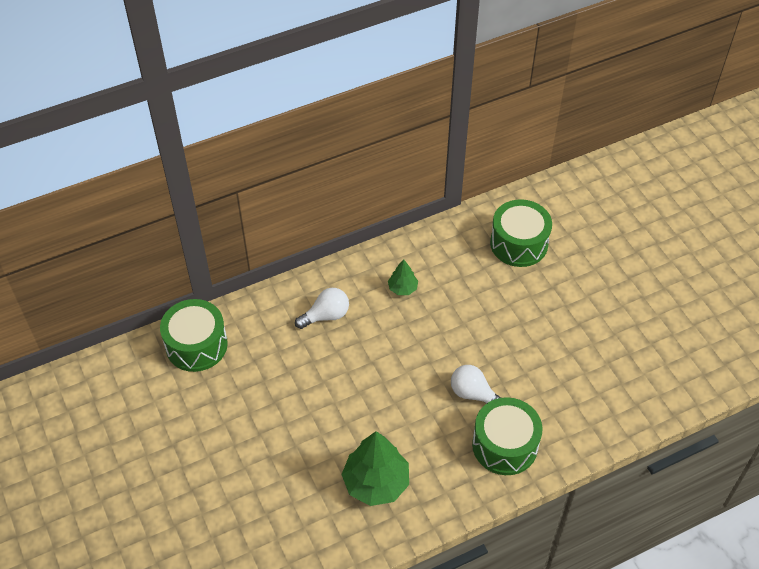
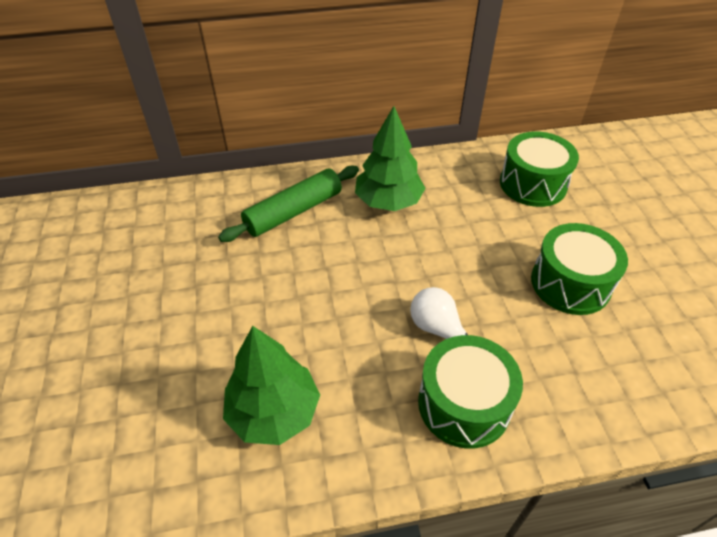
camera: 15 degrees right, 5 degrees down
(196, 345) = (143, 212): green drum -> green drum (570, 283)
(326, 316) = (293, 211): white light bulb -> green rolling pin
(402, 288) = (388, 202): green tree -> green tree, size x1.97

